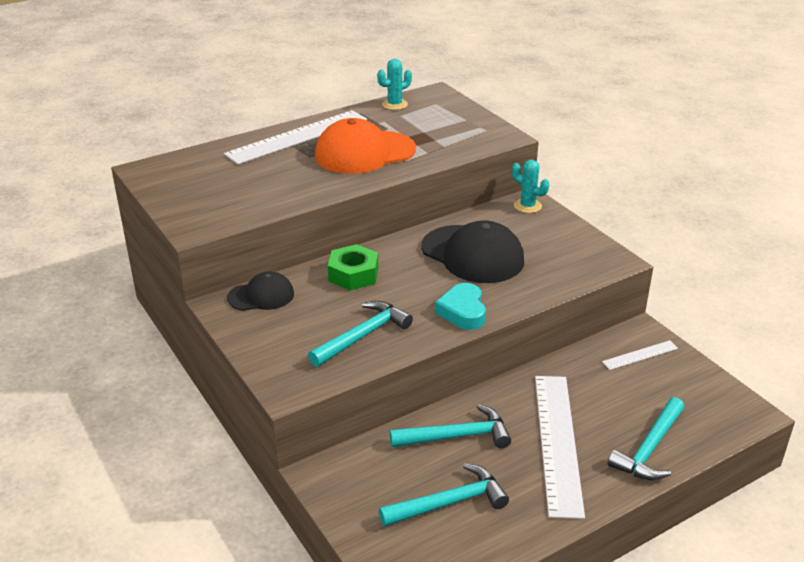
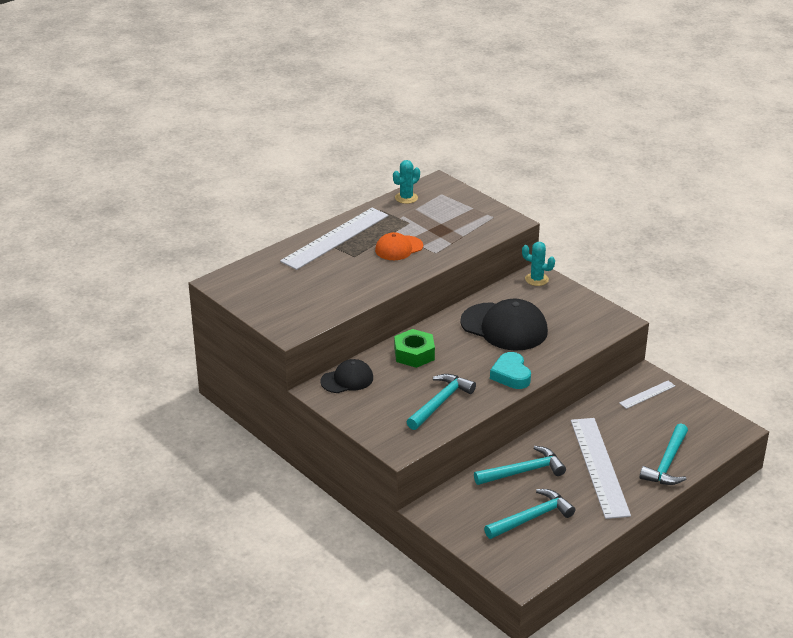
camera: 10 degrees left, 0 degrees up
(364, 152) = (399, 248): orange cap -> orange cap, size x0.57

